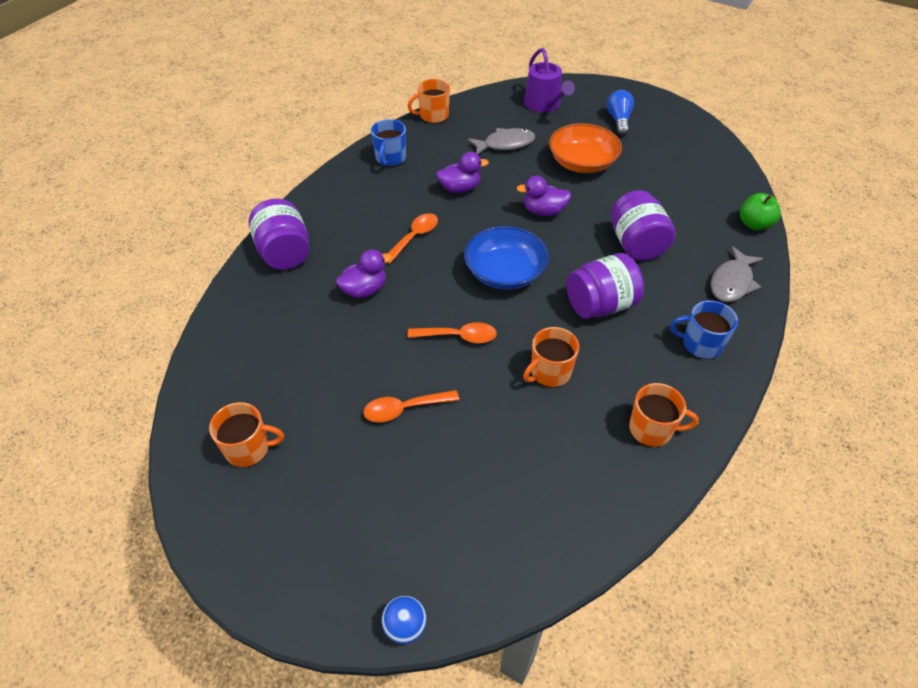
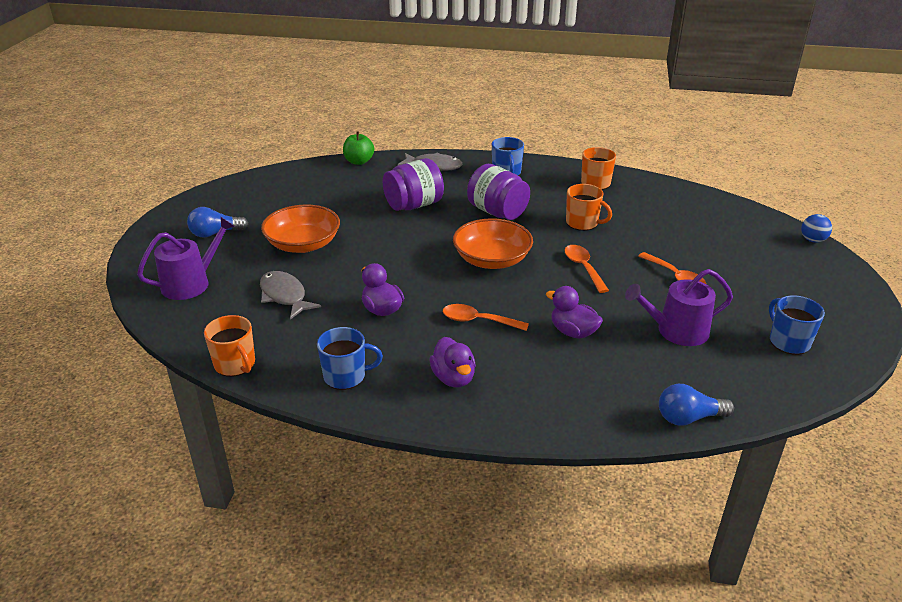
camera: 110 degrees left, 15 degrees down
(221, 318) = (689, 418): none -> blue light bulb
(248, 448) = (788, 341): orange mug -> blue mug
(284, 253) = (564, 407): purple jar -> none
(321, 363) = (676, 331): none -> purple watering can
(505, 273) = (492, 260): blue bowl -> orange bowl
(543, 211) = (393, 254): purple duck -> purple duck (453, 378)

